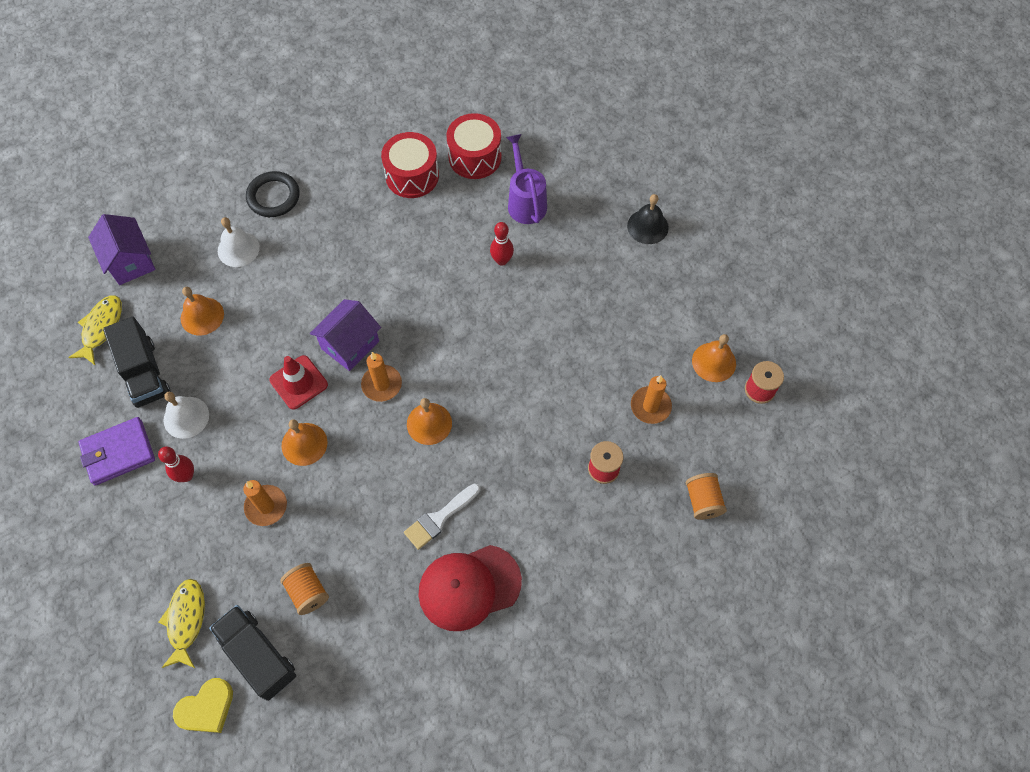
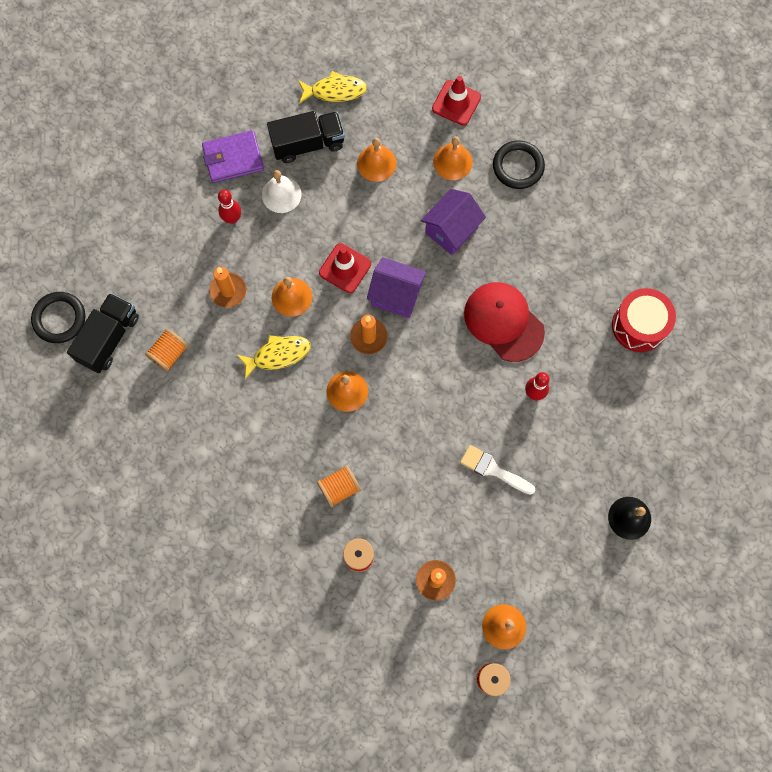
camera: 70 degrees right, 10 degrees up
(118, 452) = (233, 158): purple wallet -> purple wallet turned 60 degrees counterclockwise
(130, 262) = (405, 82): purple house -> purple house (451, 230)
(144, 373) = (308, 144): black truck -> black truck turned 150 degrees counterclockwise
(179, 225) = (456, 103): none -> red traffic cone
(186, 620) = (118, 273): yellow fish -> yellow fish (278, 355)
(206, 708) = (59, 318): yellow heart -> black ring
(238, 249) = (452, 162): white bell -> orange bell
(412, 176) = (592, 277): red drum -> none
(439, 518) = (265, 433): white brush -> white brush (493, 469)
(469, 587) = (215, 479): red cap -> red cap (503, 322)
(525, 201) = (608, 391): purple watering can -> none
(703, 501) = (359, 656): orange spool -> orange spool (339, 488)

